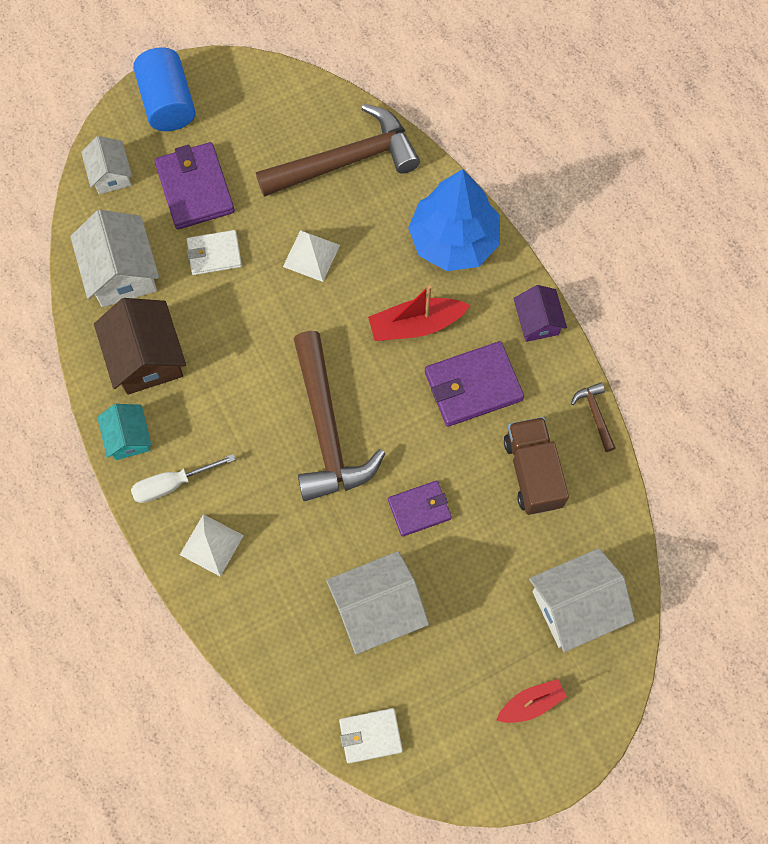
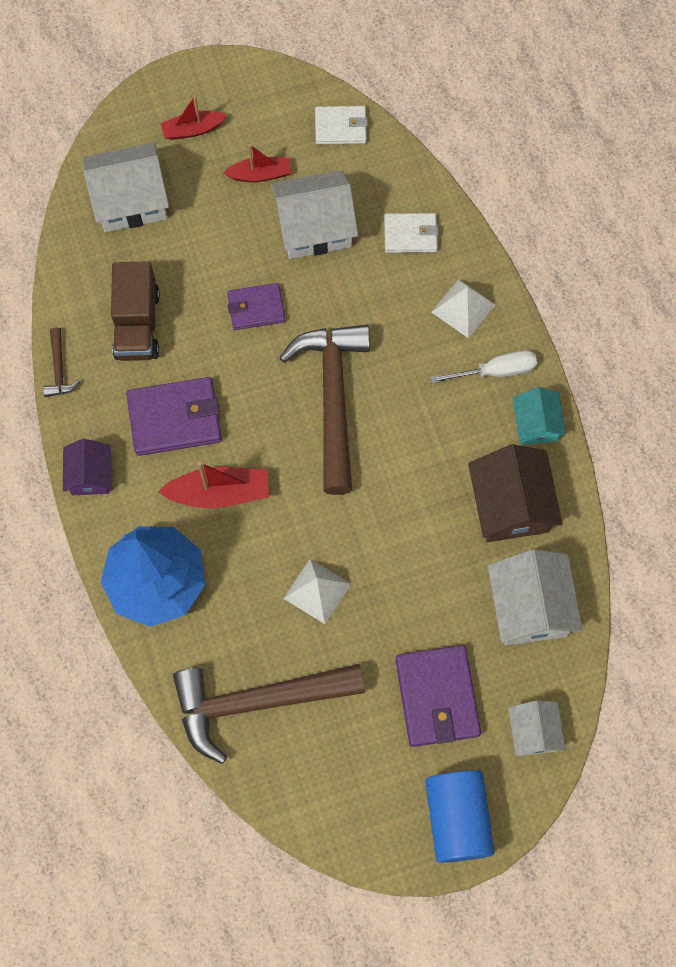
camera: 170 degrees left, 0 degrees up
(214, 254) = (424, 611): white wallet -> white wallet (410, 234)
(446, 661) = (260, 174): none -> red boat

